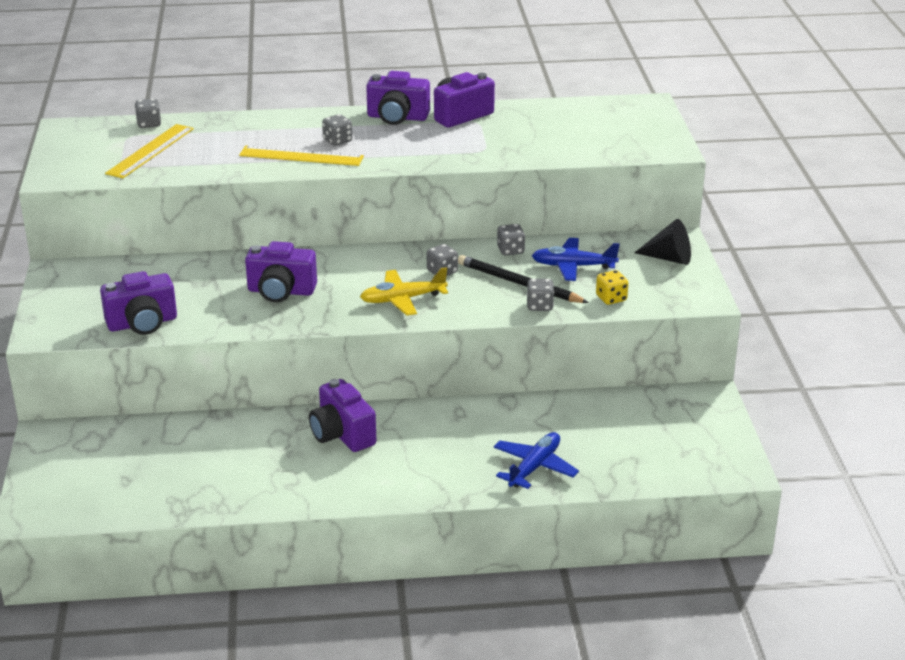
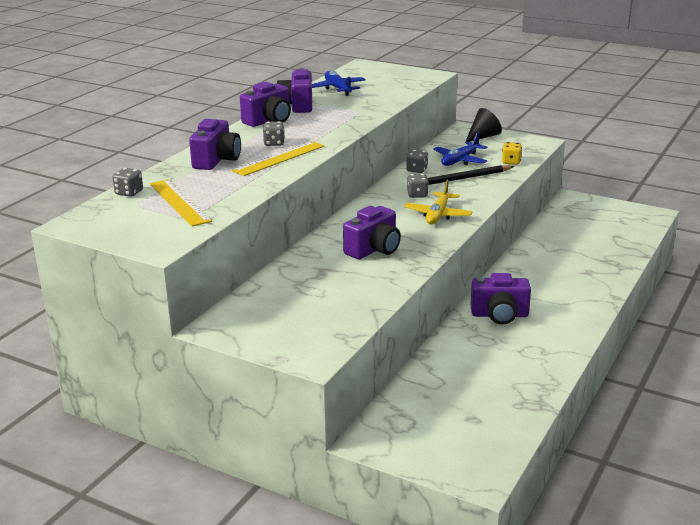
camera: 55 degrees left, 5 degrees down
(142, 323) = (353, 311): purple camera -> purple camera (216, 160)
(534, 467) = (599, 265): blue plane -> blue plane (338, 89)
(539, 306) = (496, 181): grey dice -> none

